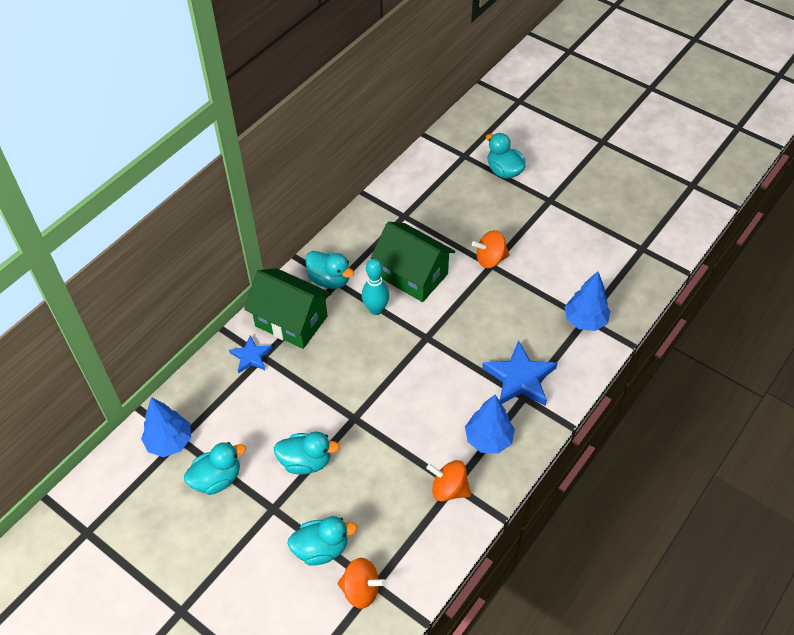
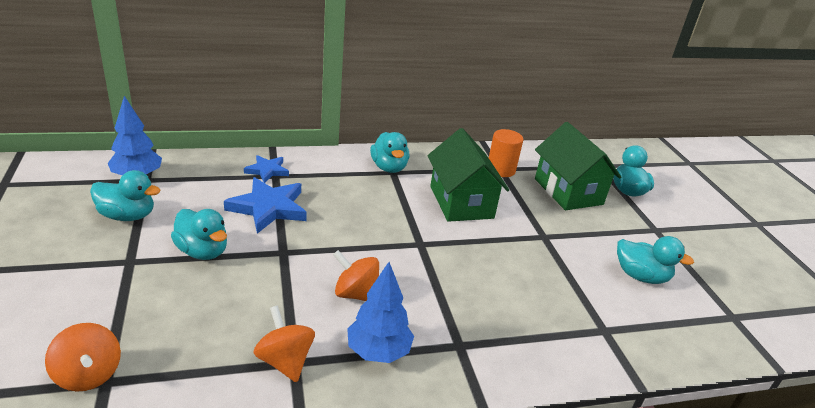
camera: 35 degrees right, 20 degrees down
(291, 321) = (325, 171): green house -> green house (568, 191)
(321, 548) = (114, 316): turquoise duck -> turquoise duck (640, 276)
(376, 309) = (401, 202): turquoise bowling pin -> none
(405, 216) = (501, 170): none -> orange cylinder
(490, 259) = (547, 232): orange spinning top -> orange spinning top (356, 294)
(520, 378) = (473, 328): blue star -> blue star (268, 208)
(585, 321) = (601, 330): blue tree -> none

